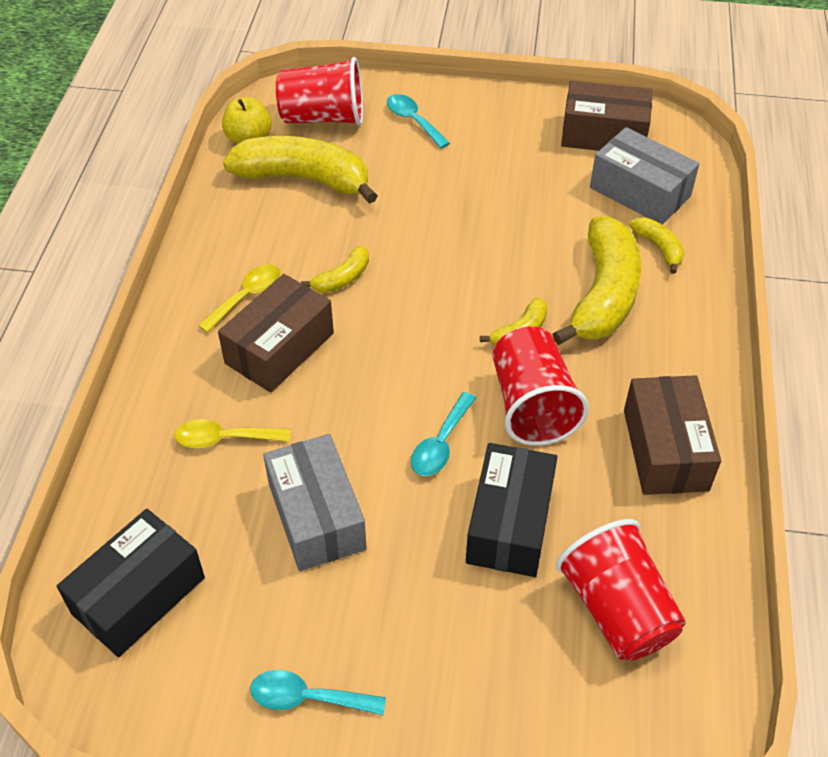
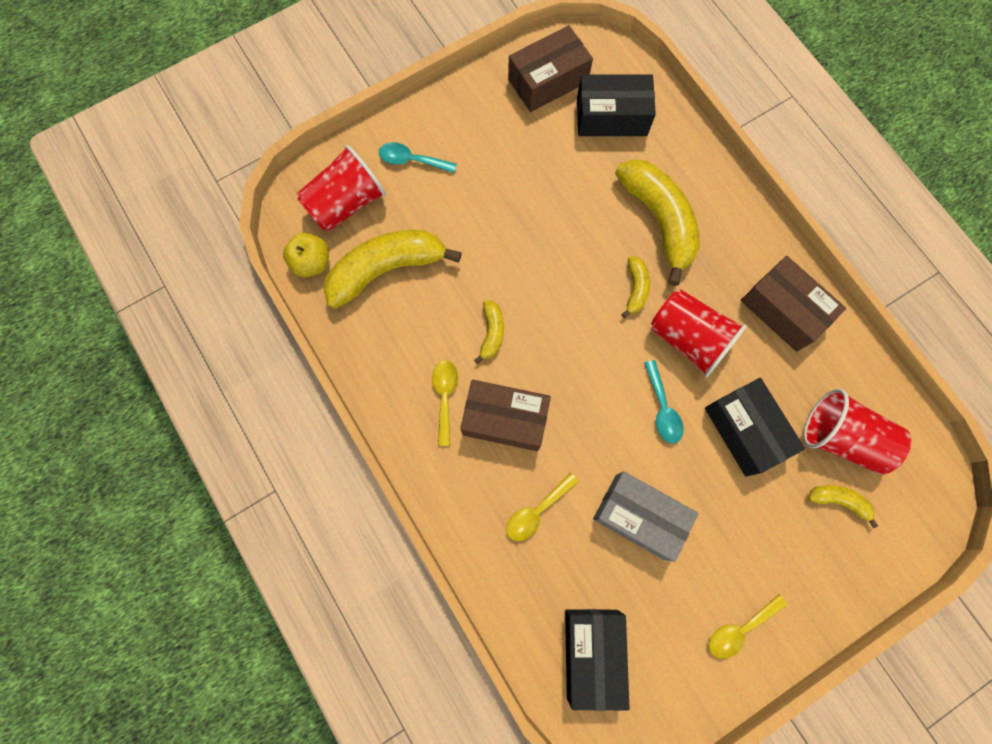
camera: 40 degrees left, 25 degrees up
(279, 348) = (505, 419): brown box -> brown box turned 75 degrees counterclockwise
(308, 698) = (740, 628): turquoise spoon -> yellow spoon
(639, 192) = (611, 117): grey box -> black box
(659, 248) = (660, 156): yellow banana -> yellow banana (838, 501)

